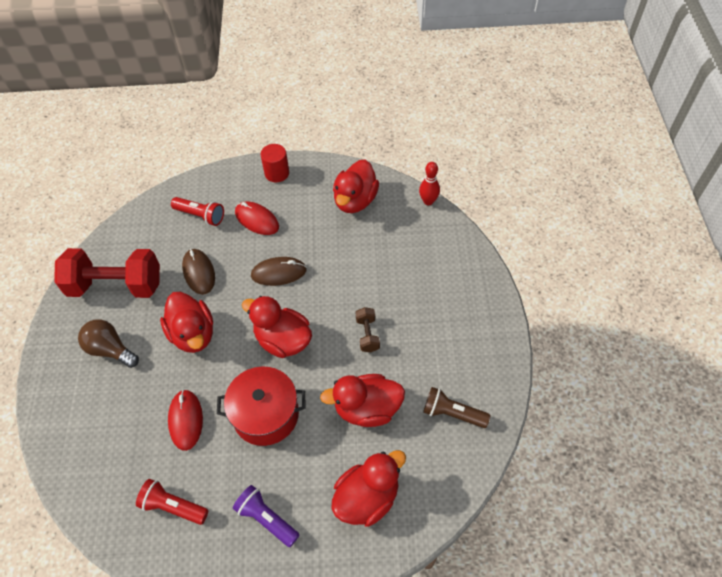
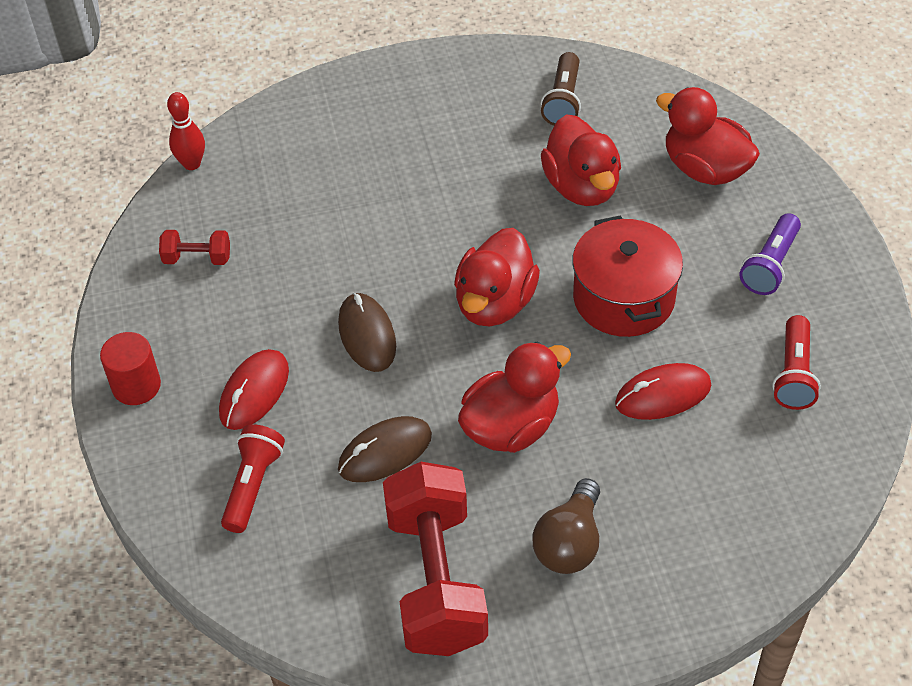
camera: 100 degrees left, 5 degrees down
(355, 201) = (197, 258): red duck -> red dumbbell
(367, 334) = (462, 203): brown dumbbell -> none

